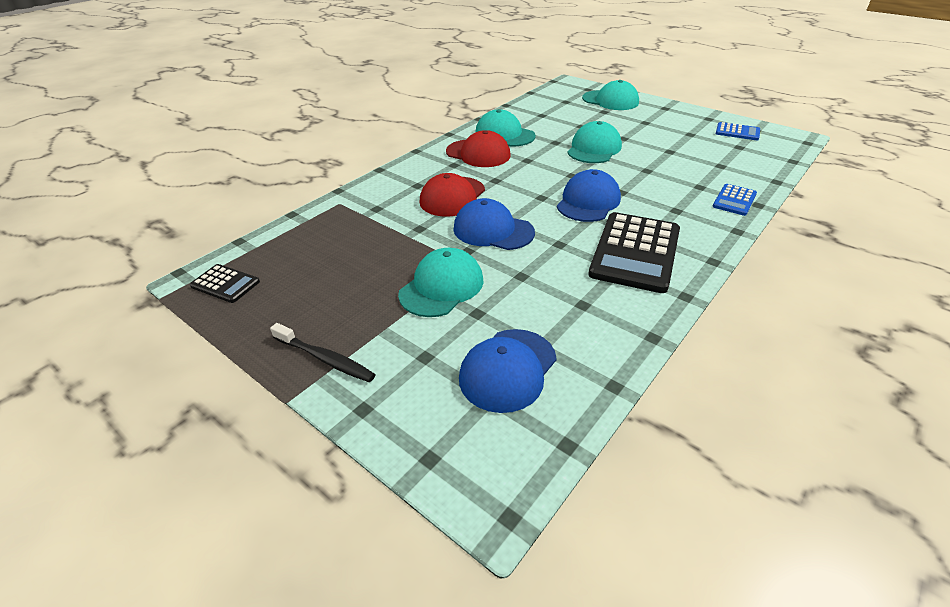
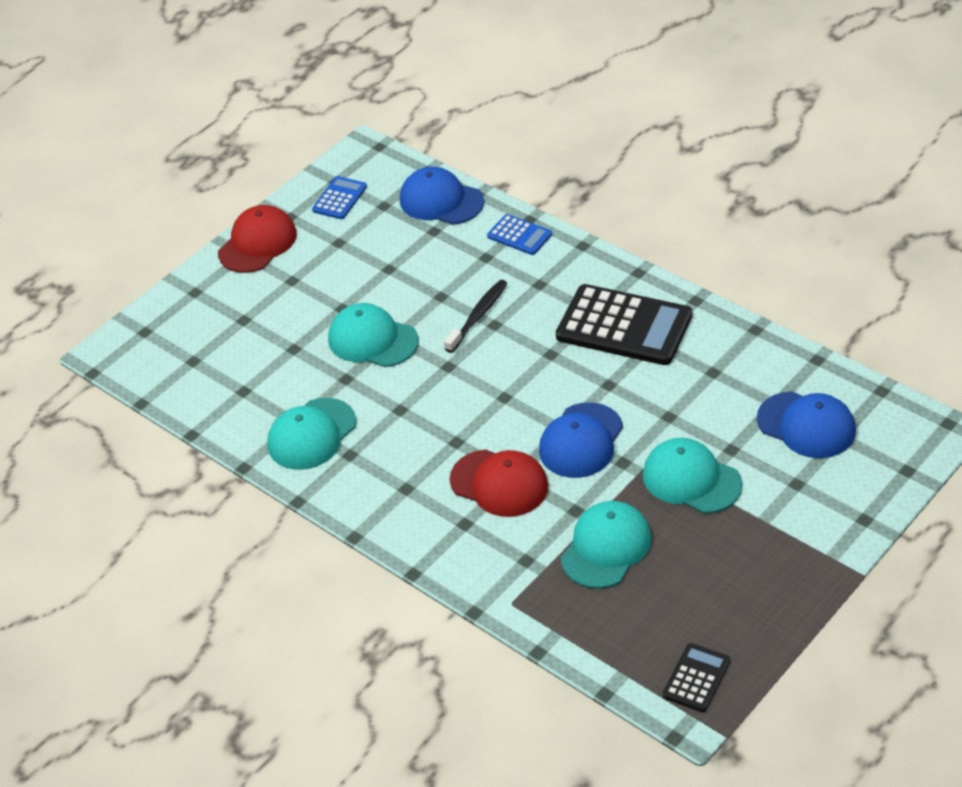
camera: 85 degrees left, 5 degrees up
(325, 358) = (807, 558): black toothbrush -> black toothbrush (477, 316)
(478, 153) = (374, 462): red cap -> red cap (257, 243)
(588, 201) = (517, 355): blue cap -> blue cap (441, 201)
(610, 100) = (201, 309): turquoise cap -> turquoise cap (606, 547)

